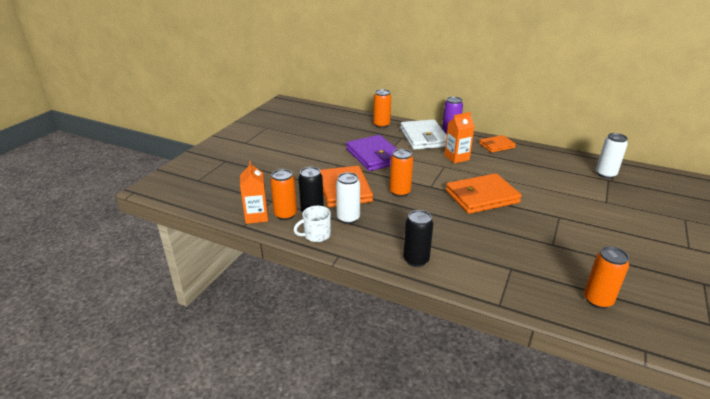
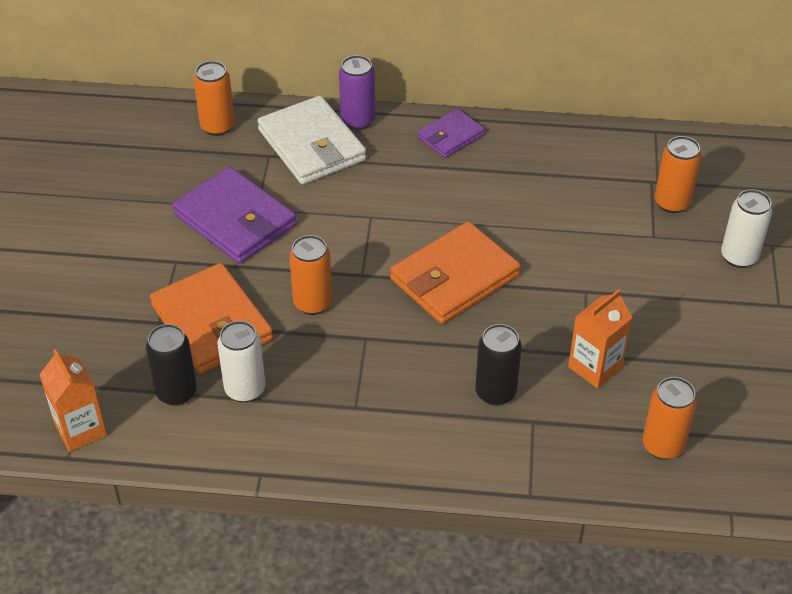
camera: 20 degrees left, 15 degrees up
(285, 215) = (131, 411): orange can -> orange can (672, 203)
(316, 235) = (205, 441): white mug -> none
(416, 260) = (386, 447): black can -> black can (495, 392)
(456, 157) = (387, 187): orange carton -> orange carton (595, 367)
(496, 145) = (450, 136): orange wallet -> purple wallet
(605, 174) = (645, 168): white can -> white can (739, 257)

